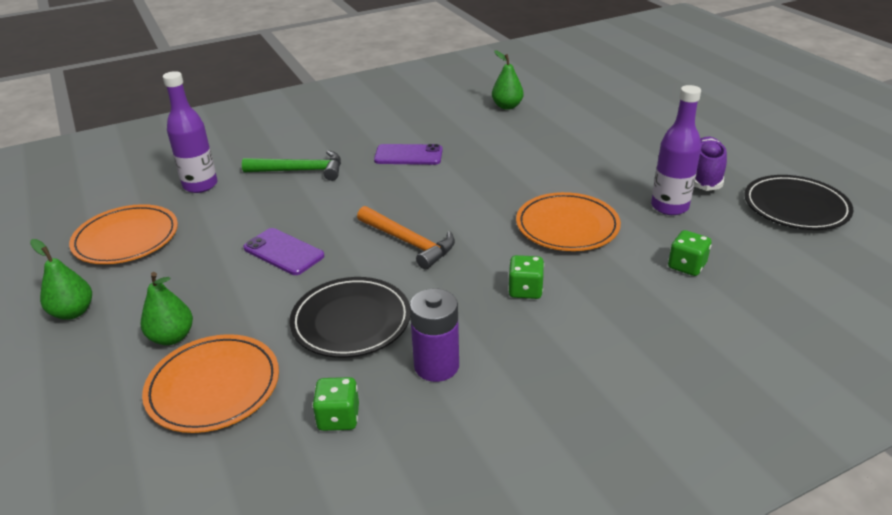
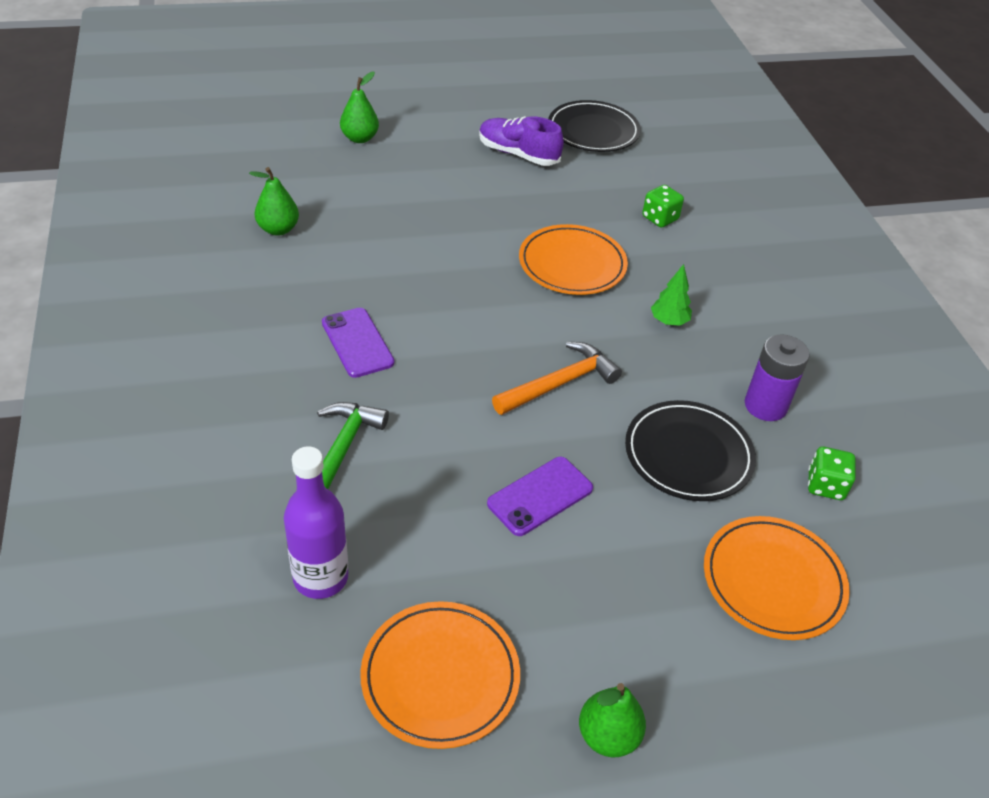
camera: 80 degrees left, 10 degrees up
(172, 337) = (683, 618): green pear -> green pear (360, 138)
(408, 155) = (357, 343): purple phone -> purple phone turned 45 degrees counterclockwise
(525, 290) = (669, 321): green dice -> green tree
(669, 207) = (564, 193): purple bottle -> none

